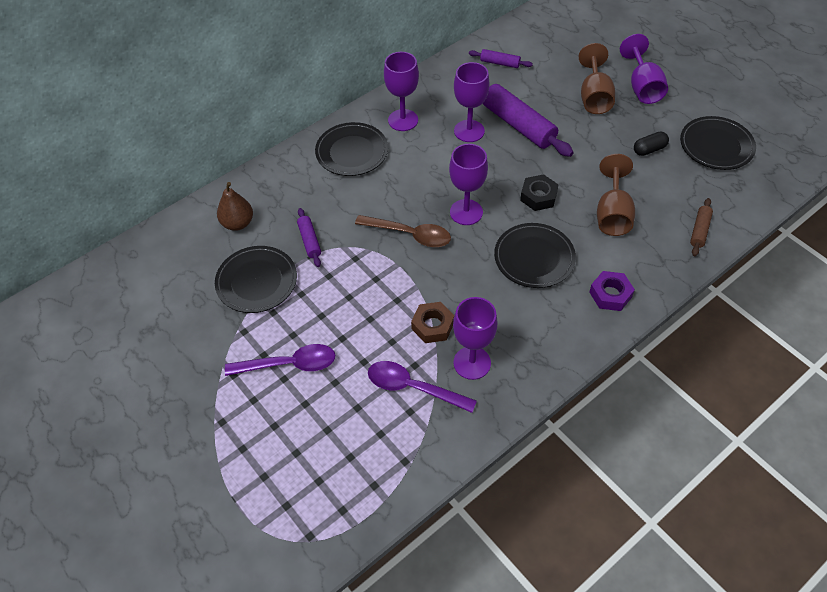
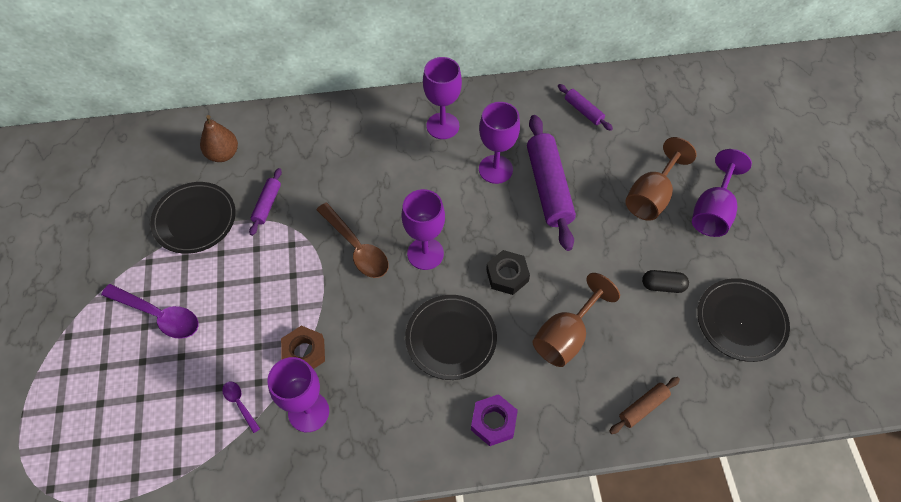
camera: 30 degrees right, 5 degrees up
(352, 152) = (371, 135): black plate -> none
(413, 388) = (240, 404): purple spoon -> purple spoon, size x0.51

